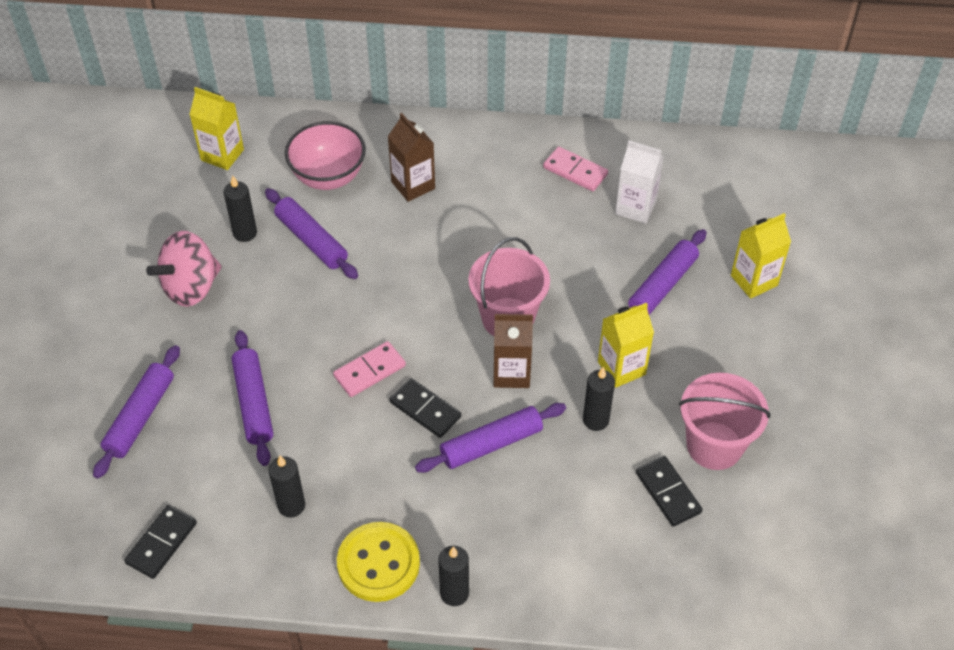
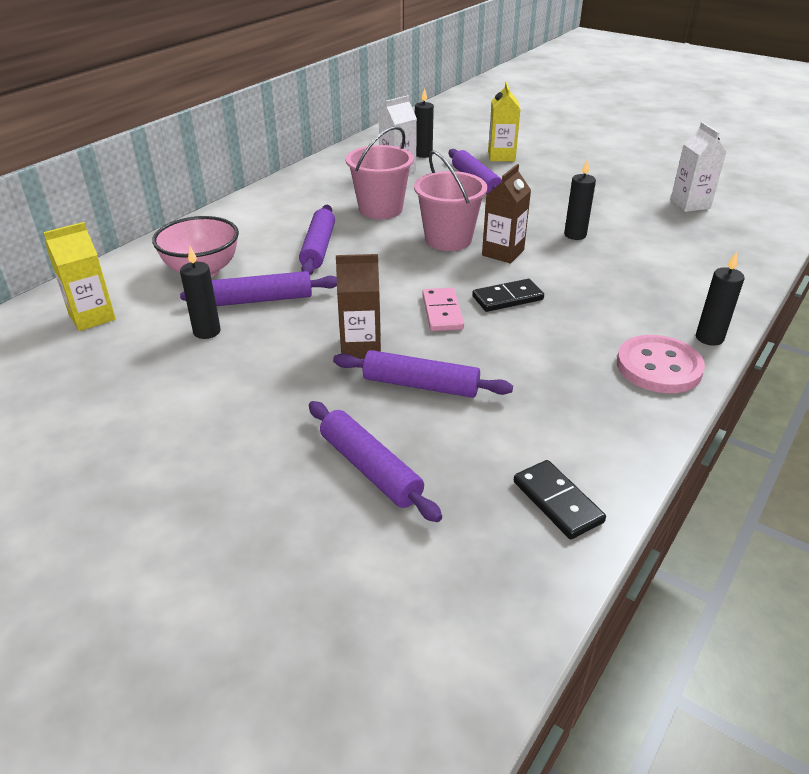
camera: 60 degrees left, 15 degrees down
(191, 287) = (233, 383): pink spinning top -> none
(291, 505) = (563, 397): black candle -> black candle (423, 154)
(378, 563) = (658, 367): yellow button -> pink button
(413, 185) = (266, 238): brown carton -> brown carton (361, 347)
(491, 444) = (566, 280): purple rolling pin -> purple rolling pin (318, 248)
(575, 171) = (338, 179): pink domino -> none
(621, 368) = (535, 214): yellow carton -> none
(668, 492) = (658, 229): black domino -> none
(714, 445) = (628, 204): pink bucket -> pink bucket (380, 209)
(763, 508) = (690, 204): none -> white carton

